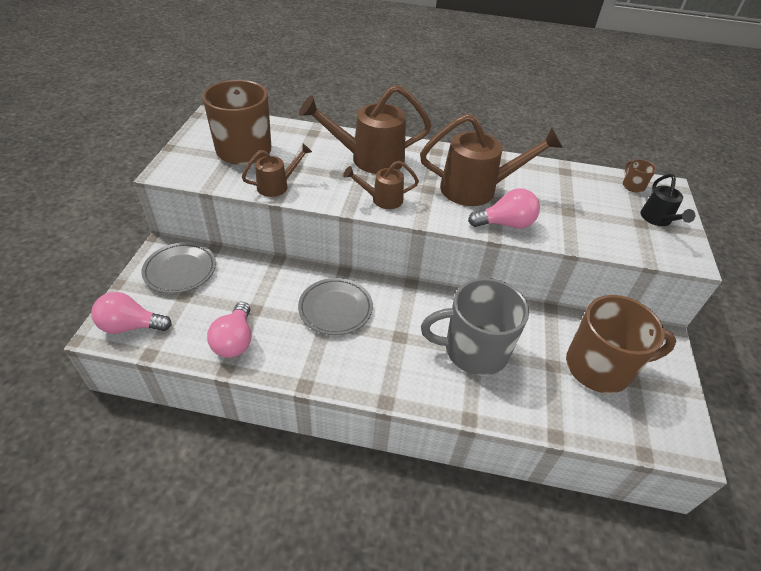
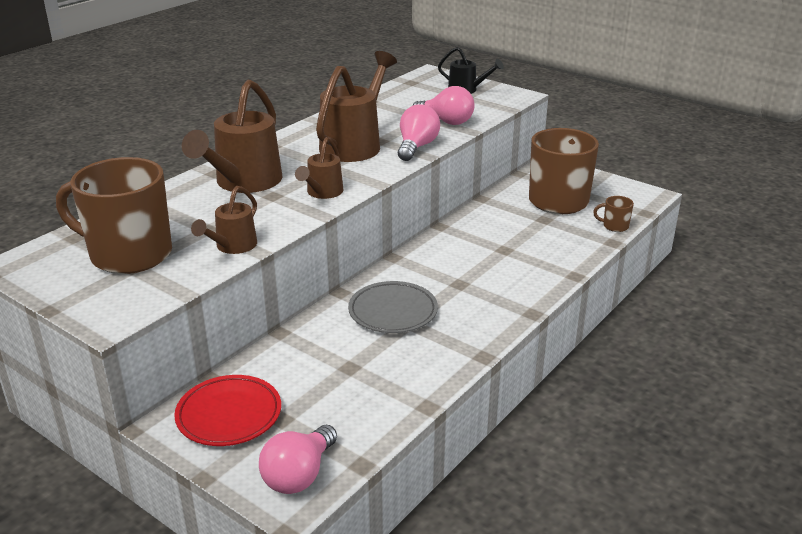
camera: 60 degrees left, 15 degrees down
(180, 270) = (229, 415): grey plate -> red plate
(235, 341) = (388, 391): pink light bulb -> pink light bulb (446, 121)
(277, 186) = (232, 246): brown watering can -> brown watering can turned 150 degrees counterclockwise
(474, 350) = (503, 250): grey mug -> none
(632, 186) = (417, 84): brown mug -> brown mug (614, 226)

